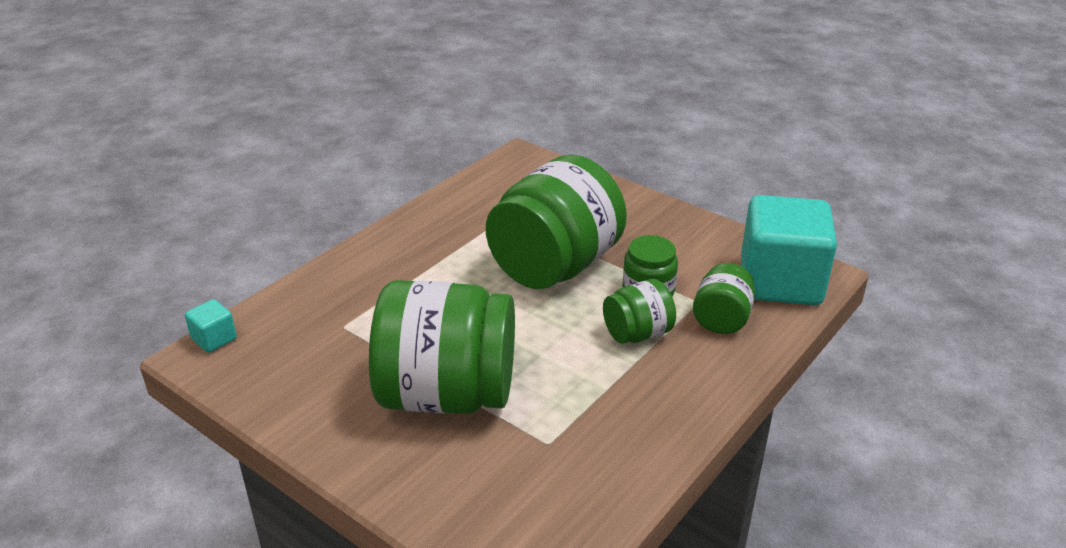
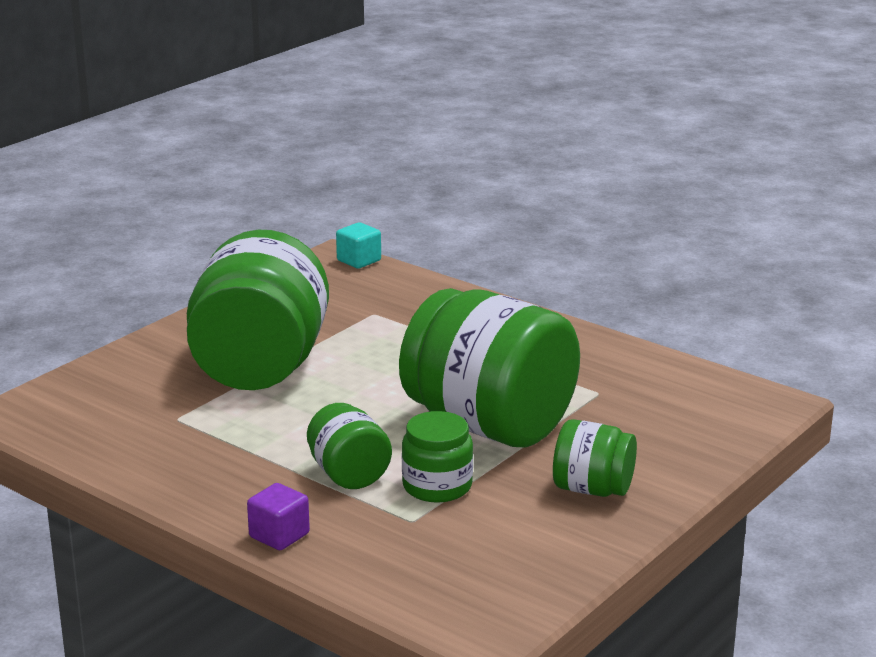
camera: 90 degrees right, 10 degrees down
(721, 319) = (373, 535): green jar -> green jar (592, 489)
(733, 366) = (279, 535): none -> purple cube
(780, 282) = (459, 591): turquoise cube -> none

